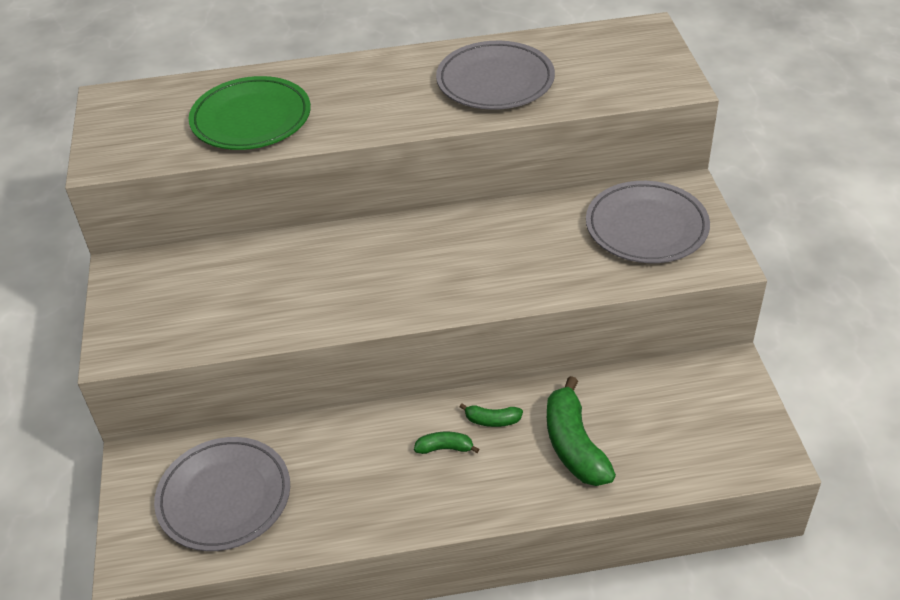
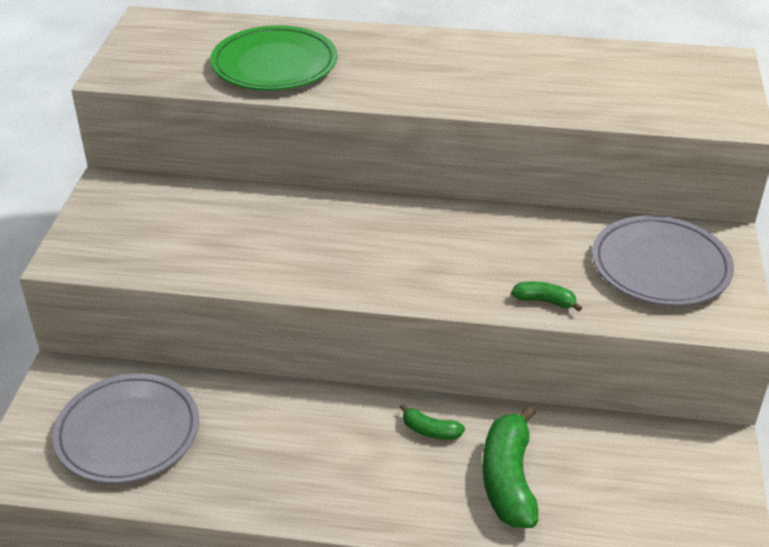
camera: 15 degrees right, 5 degrees down
(445, 448) = (369, 445): green banana -> green banana (545, 301)
(495, 81) = (537, 78): grey plate -> none

